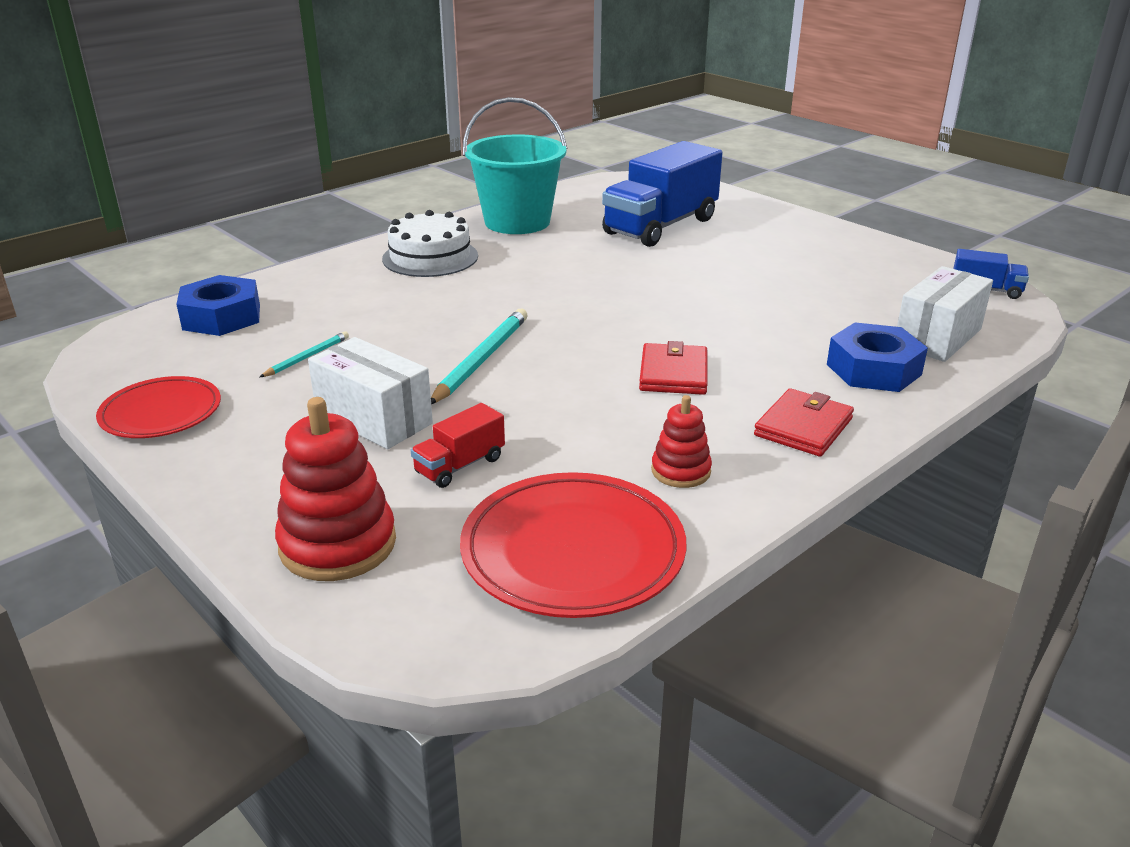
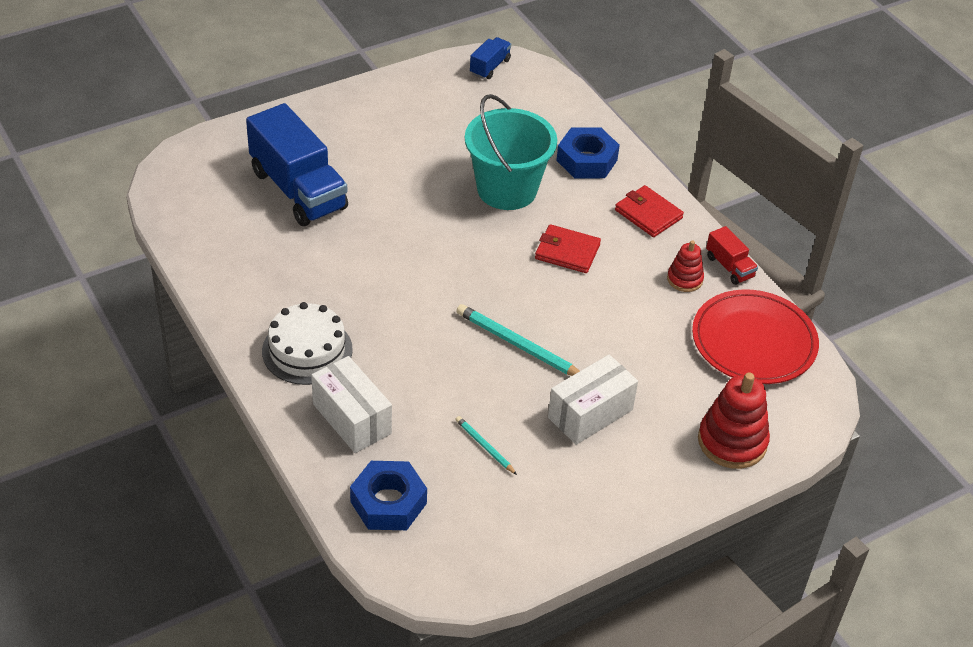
camera: 80 degrees left, 15 degrees up
(161, 413) = (552, 536): red plate -> none
(460, 465) = (659, 376): red truck -> red truck (729, 267)
(517, 222) = (244, 278): turquoise bucket -> turquoise bucket (507, 189)
(938, 337) = (552, 116): white box -> white box (352, 418)

